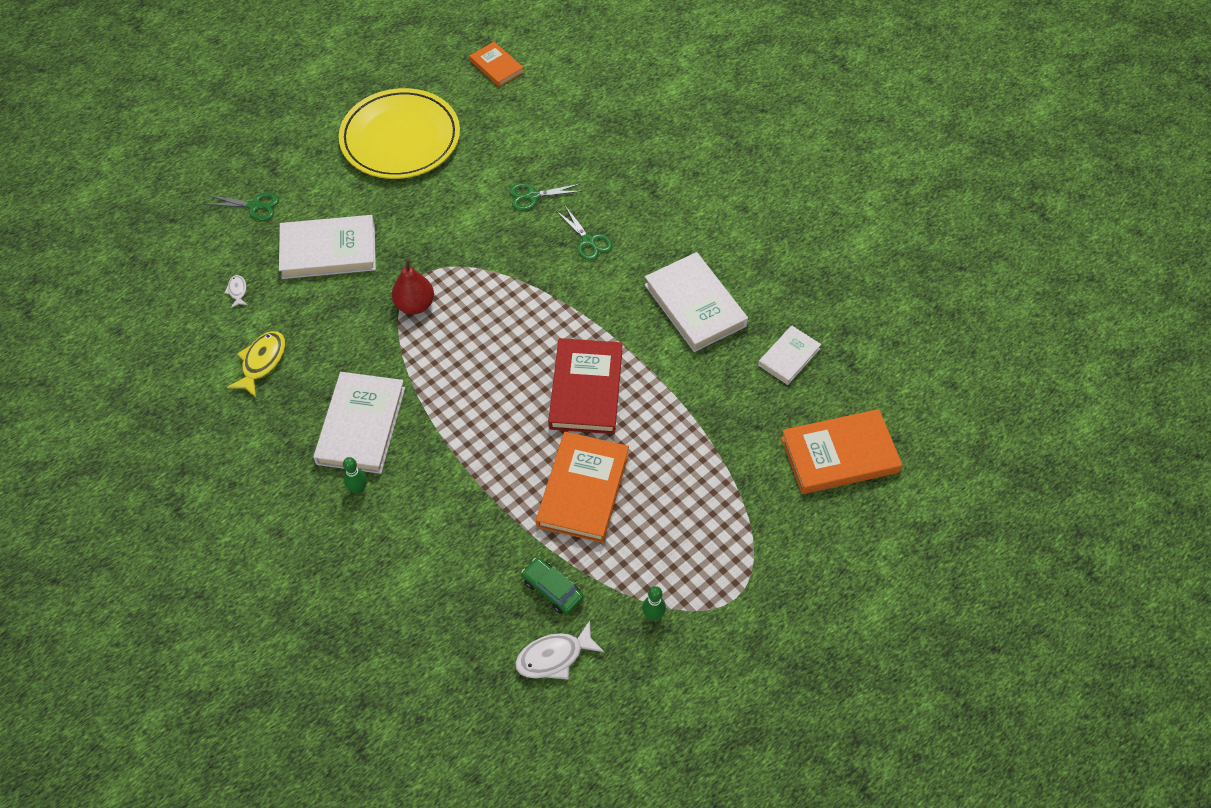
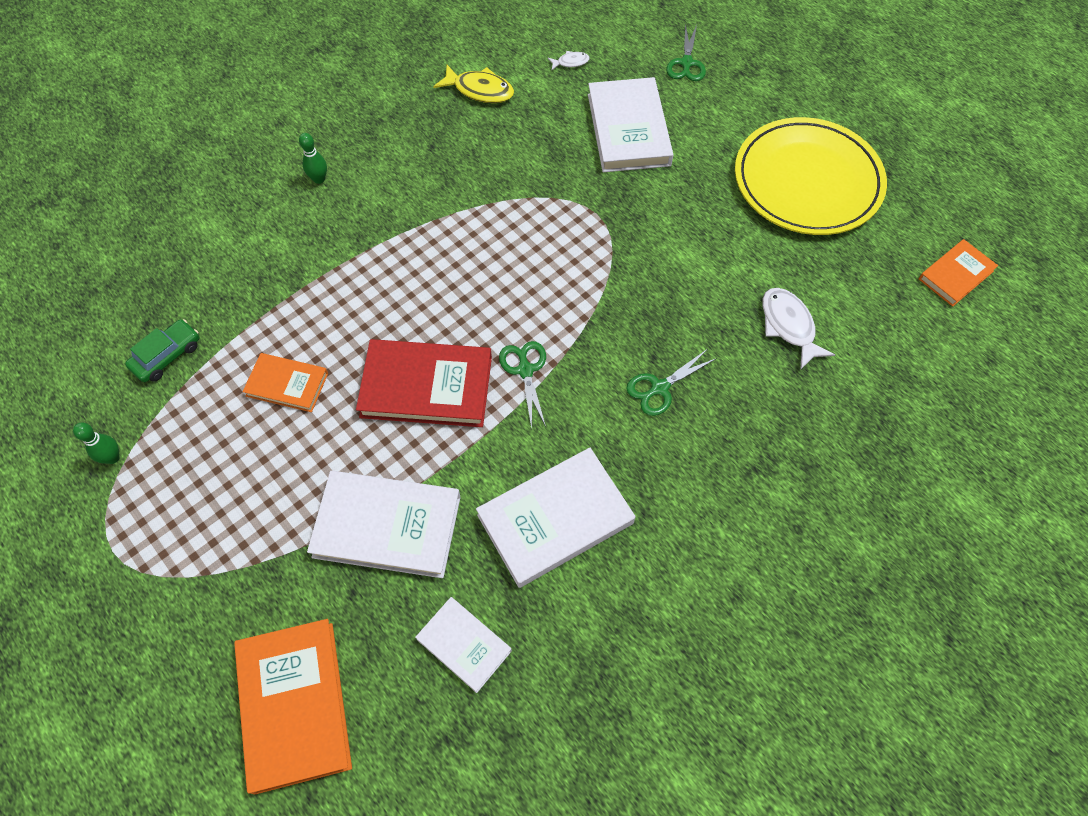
camera: 90 degrees right, 5 degrees up
(361, 425) = (395, 175): white book -> white book (387, 526)
(415, 305) = (553, 211): red pear -> none
(532, 196) = (730, 322): green scissors -> green scissors (525, 370)
(554, 657) = (88, 359): white fish -> white fish (788, 326)
(583, 489) = (287, 384): orange book -> orange book, size x0.57

